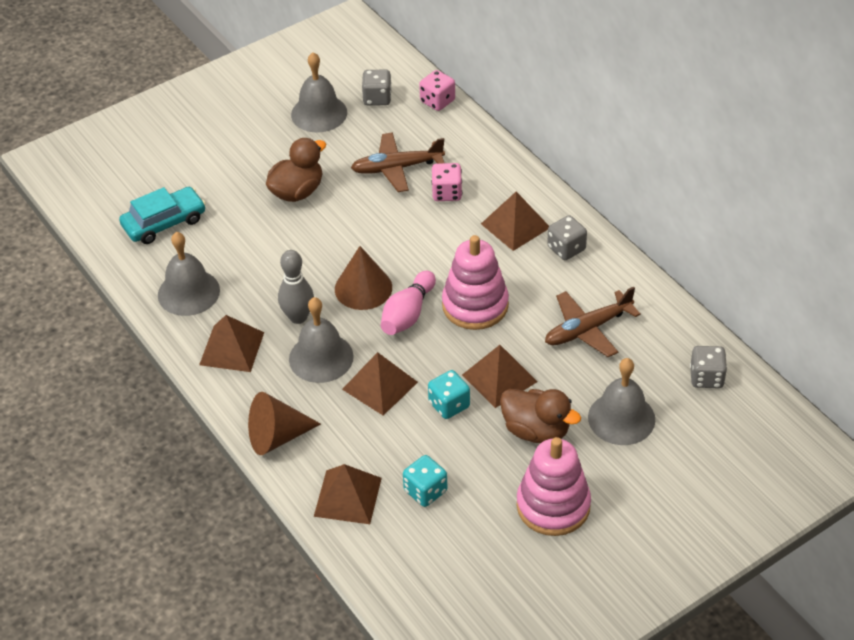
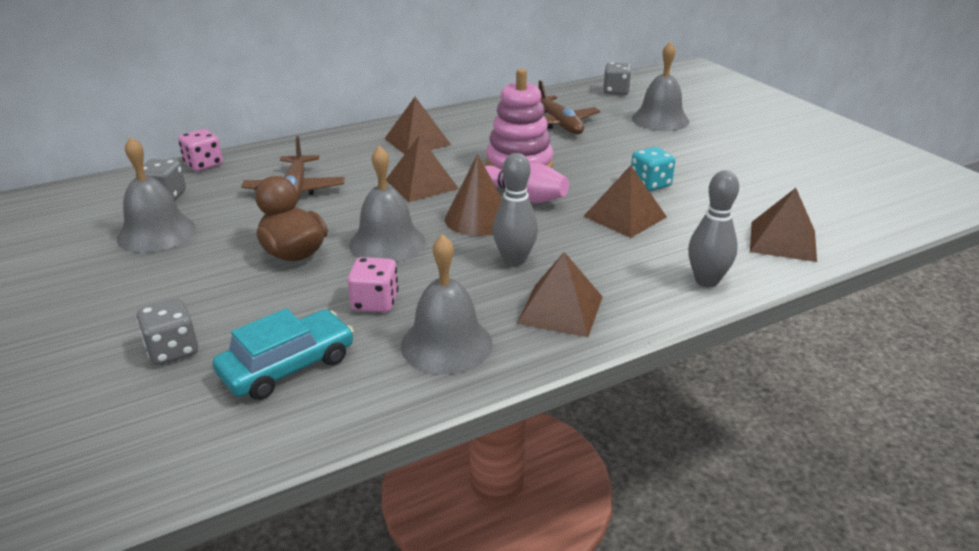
camera: 85 degrees left, 15 degrees down
(164, 222) = (287, 366): turquoise car -> turquoise car turned 75 degrees clockwise
(277, 437) = (706, 281): brown cone -> grey bowling pin
(321, 357) = (582, 248): grey bell -> grey bell (387, 243)
(425, 491) = (762, 201): turquoise dice -> none
(447, 193) = (352, 168): pink dice -> pink dice (375, 302)
(499, 378) = (615, 160): brown pyramid -> brown pyramid (421, 184)
(536, 430) = (678, 150): brown duck -> none
(553, 506) = (761, 150): pink stacking toy -> none
(566, 248) = (457, 124): grey dice -> grey dice (173, 350)

